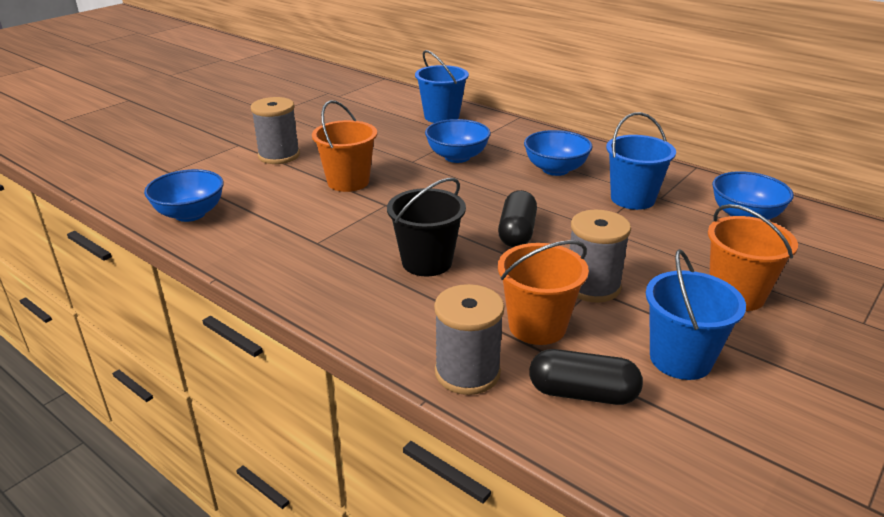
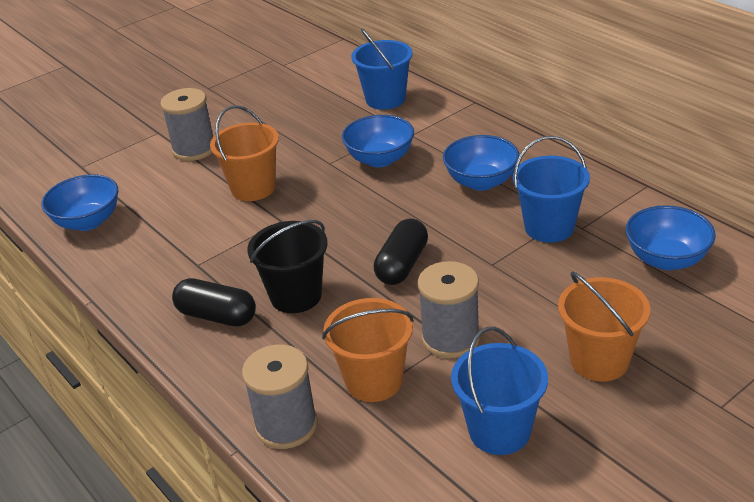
camera: 15 degrees right, 5 degrees up
(582, 394) = (384, 459): black capsule -> black capsule (216, 316)

